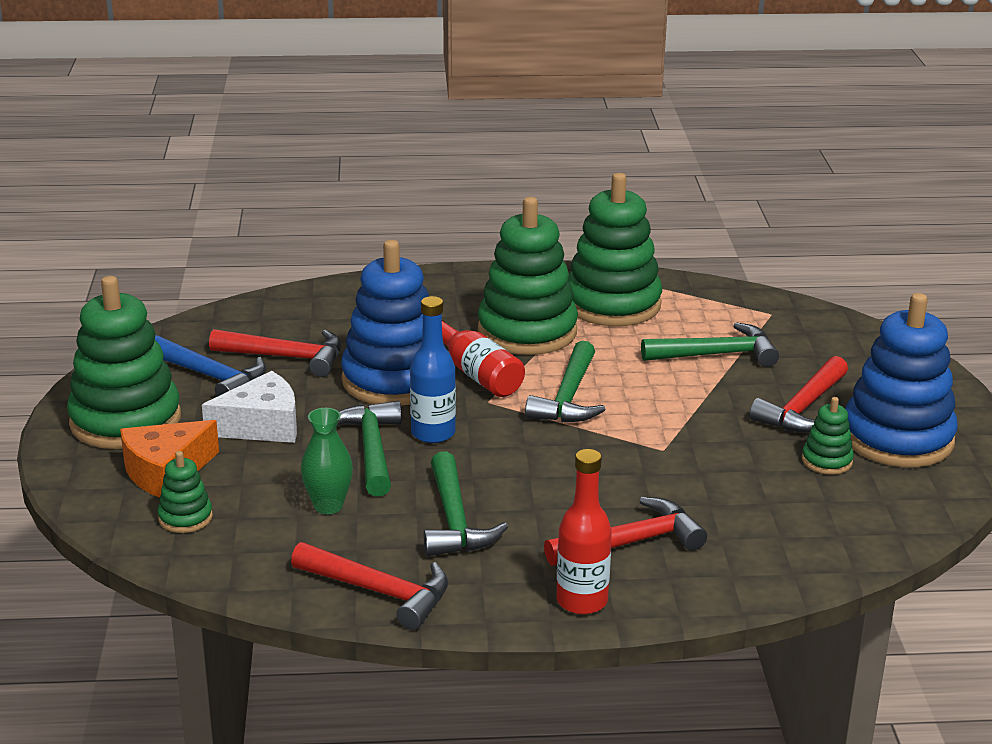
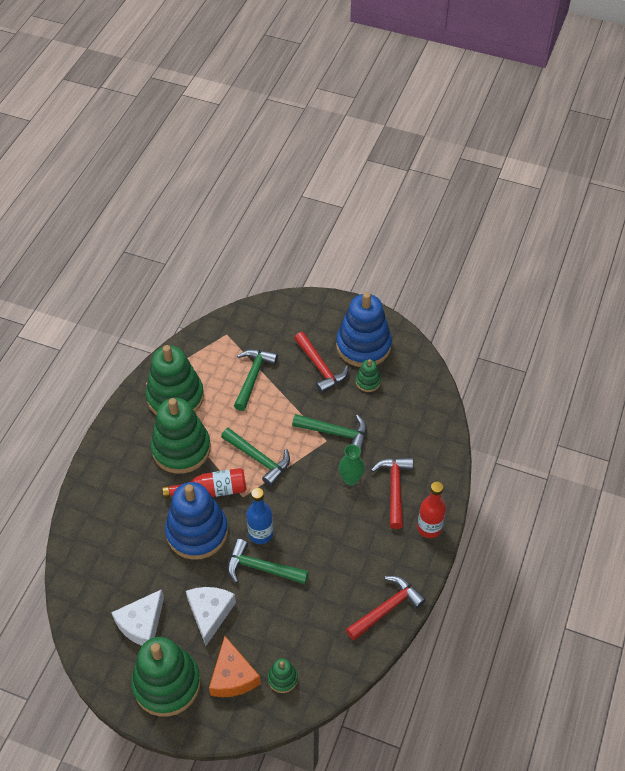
camera: 65 degrees left, 25 degrees up
(211, 377) = (142, 624): blue hammer -> white cheese
(286, 357) = (141, 577): red hammer -> none
(328, 506) = (304, 606): green vase -> green vase (350, 479)
(454, 520) = (343, 554): green hammer -> green hammer (335, 433)

